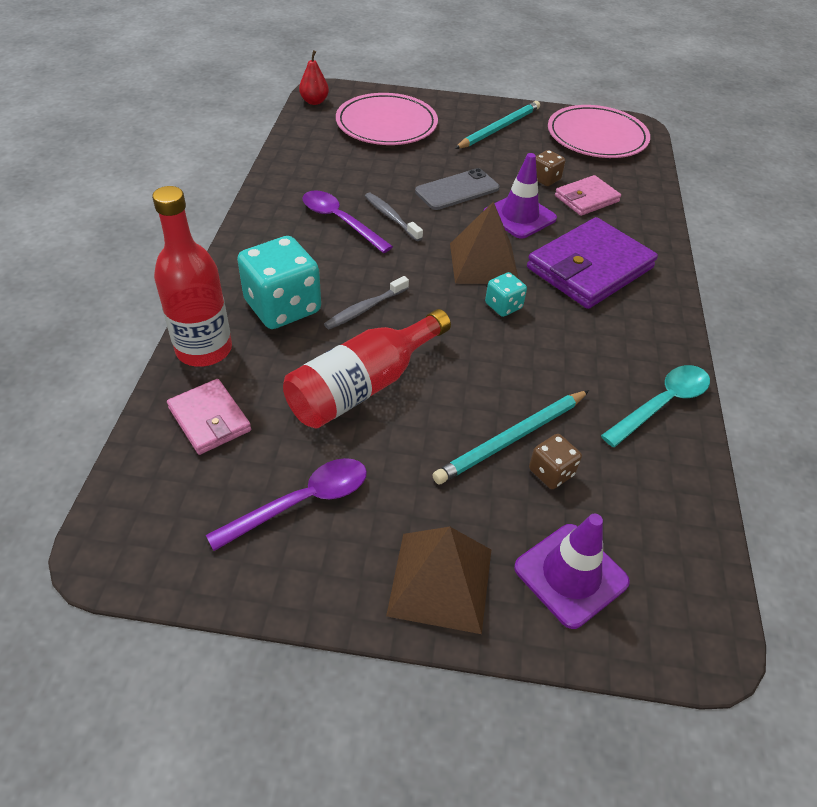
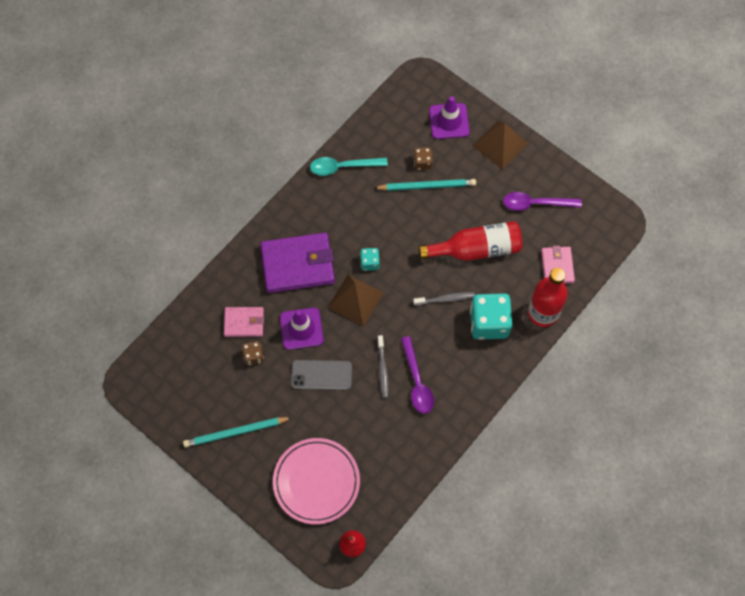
camera: 145 degrees left, 20 degrees up
(597, 136) = (172, 385): pink plate -> none

